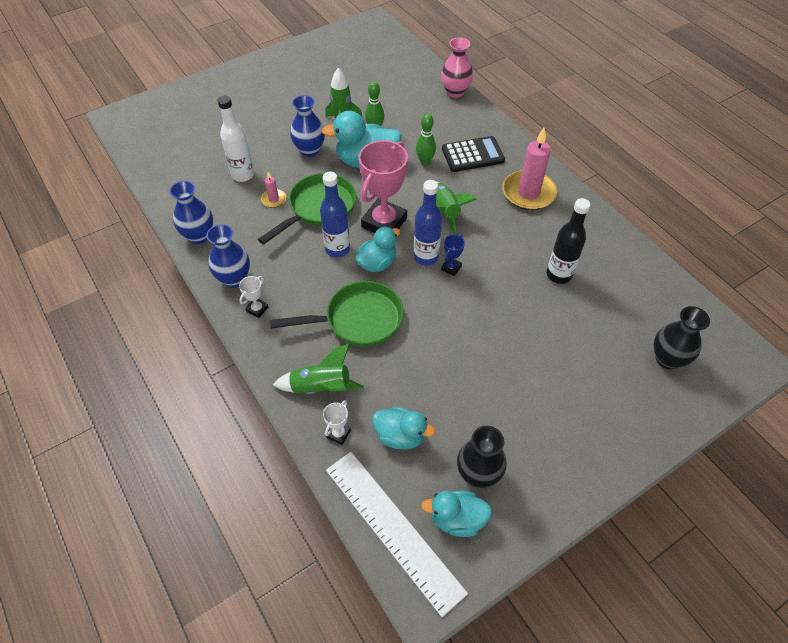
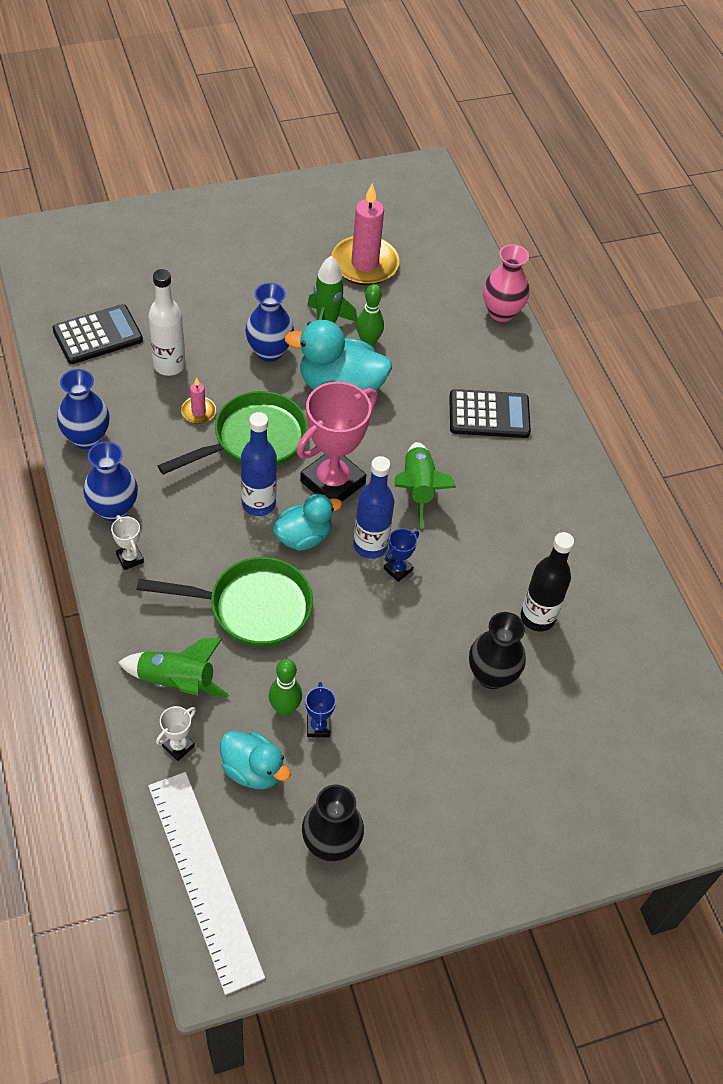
camera: 10 degrees right, 0 degrees up
(186, 167) = (98, 335): none -> black calculator
(257, 309) = (130, 558): white trophy -> white trophy turned 75 degrees counterclockwise
(425, 161) = (419, 408): green bowling pin -> green bowling pin (284, 708)
(436, 391) = (318, 726): none -> blue trophy
(457, 519) = (285, 889): turquoise duck -> none
(528, 193) = (544, 491): pink candle -> pink candle (364, 264)
(667, 359) = (633, 769): black vase -> black vase (491, 675)

